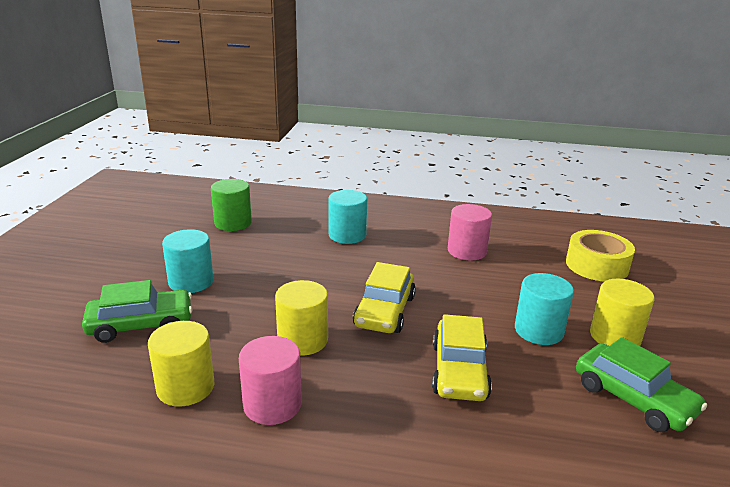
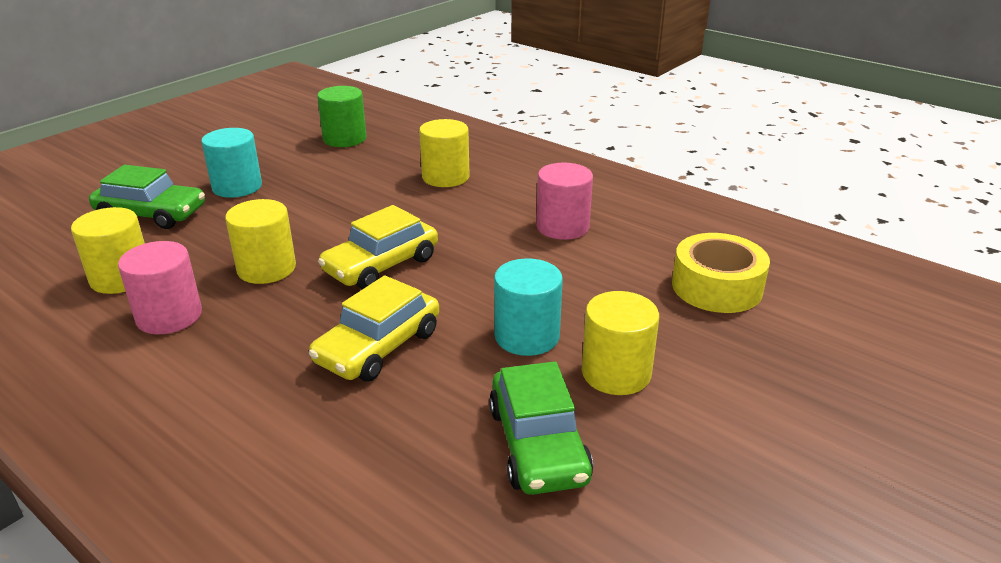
camera: 30 degrees right, 5 degrees up
(347, 235) = (445, 177): turquoise cylinder -> yellow cylinder

